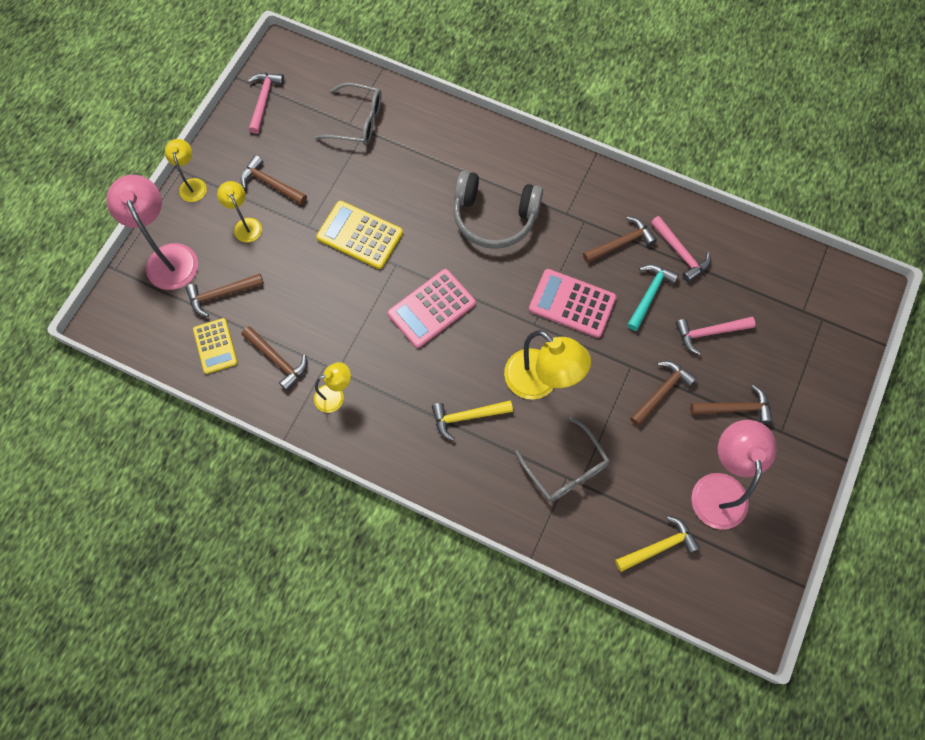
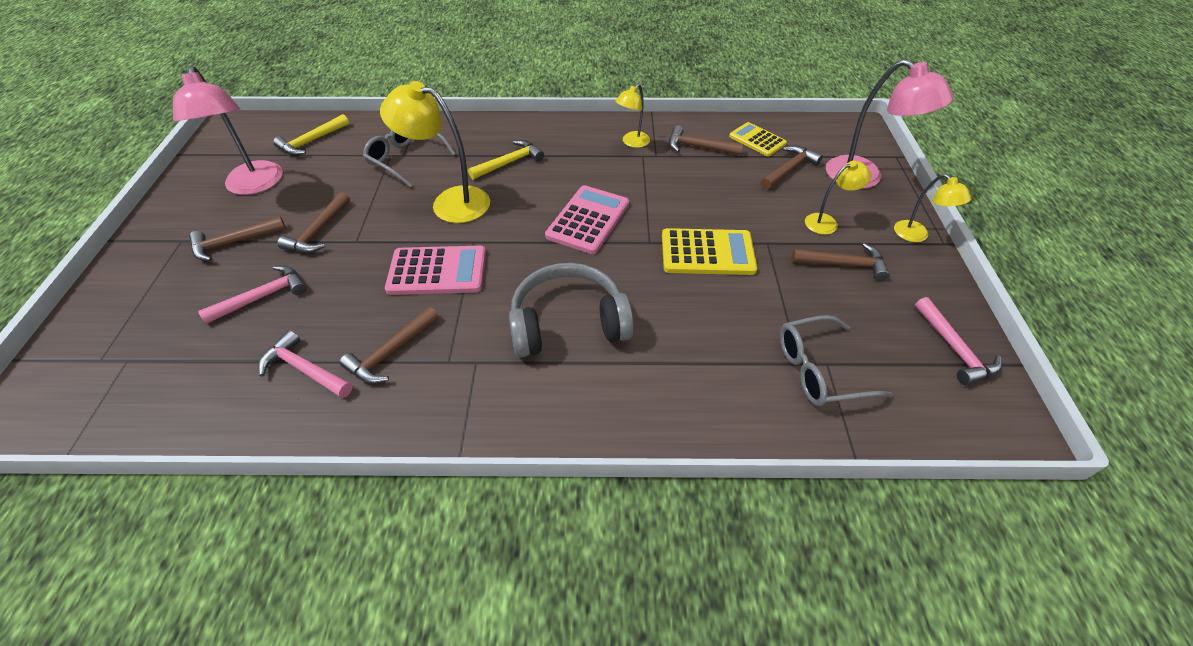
camera: 155 degrees right, 20 degrees down
(245, 225) = (827, 222): yellow lamp -> yellow lamp turned 60 degrees counterclockwise
(649, 294) = (343, 309): turquoise hammer -> none

